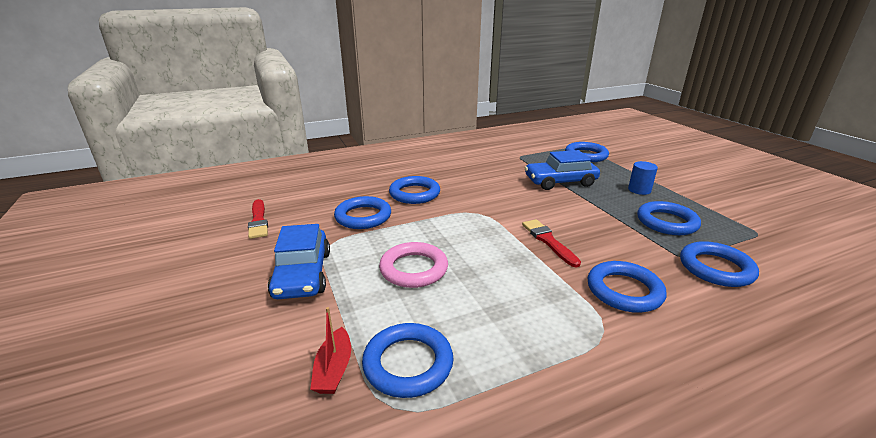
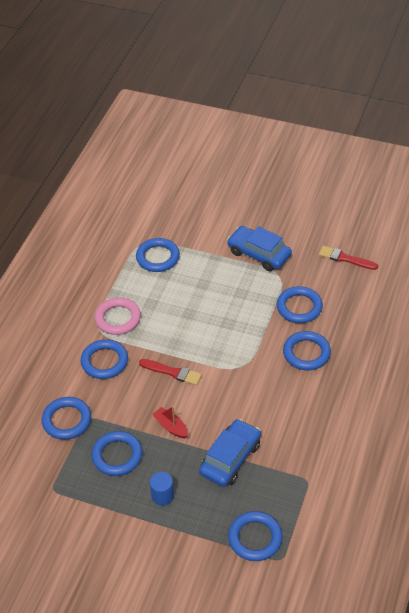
camera: 135 degrees right, 20 degrees up
(334, 369) = (180, 237): red boat -> red boat (171, 427)
(414, 269) = (215, 296): pink ring -> pink ring (118, 318)

